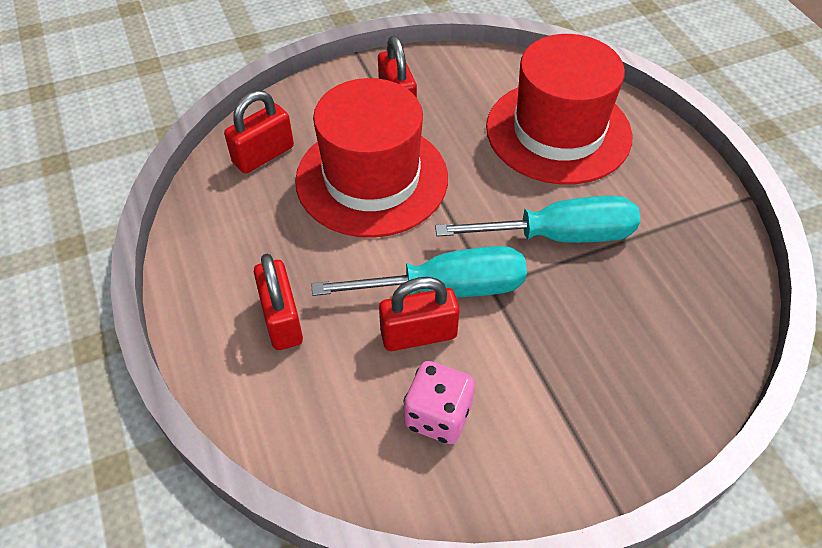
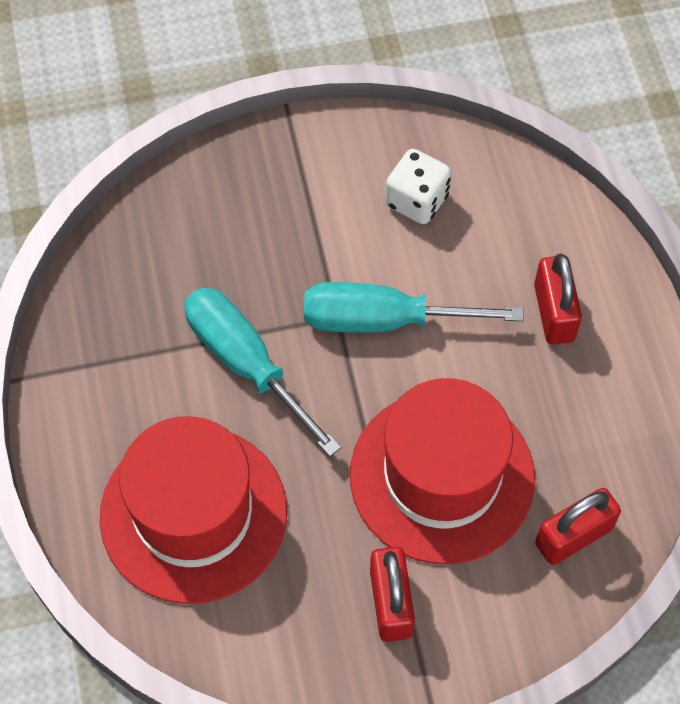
camera: 170 degrees left, 10 degrees up
(418, 334) = (420, 276): red padlock -> none
(438, 416) = (417, 200): pink dice -> white dice
(559, 236) = (246, 363): turquoise screwdriver -> turquoise screwdriver turned 45 degrees clockwise

